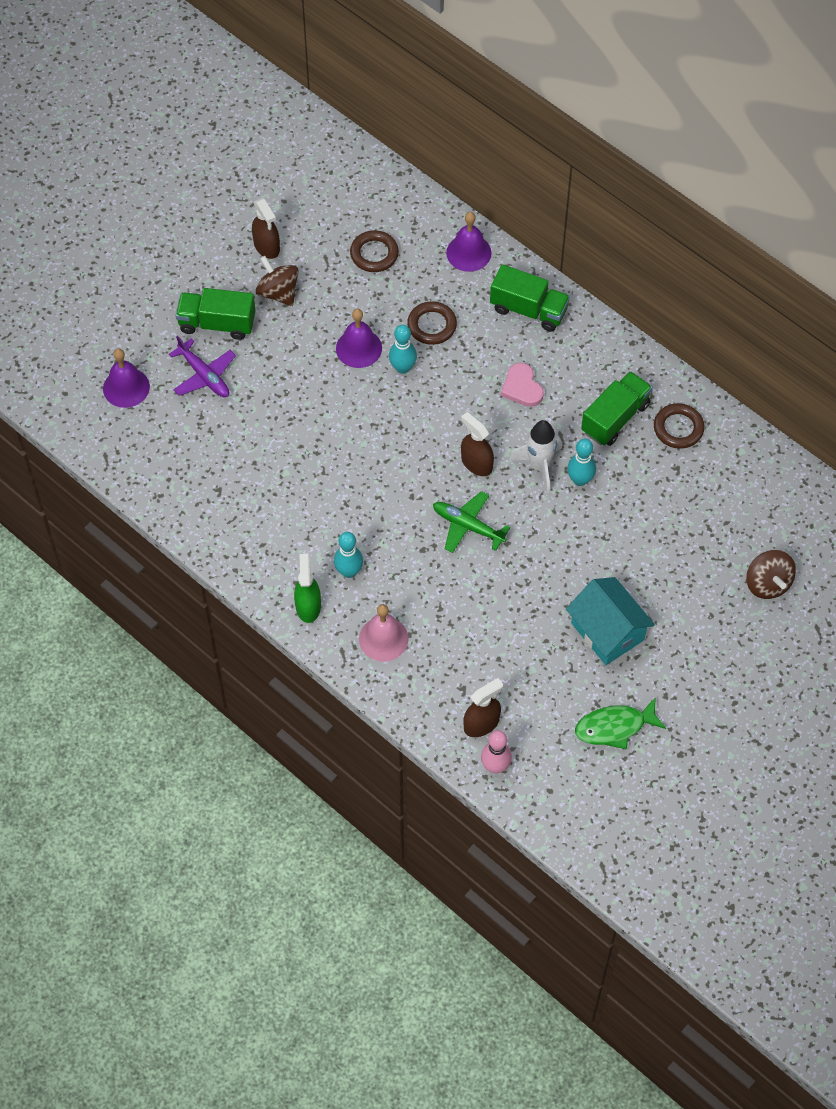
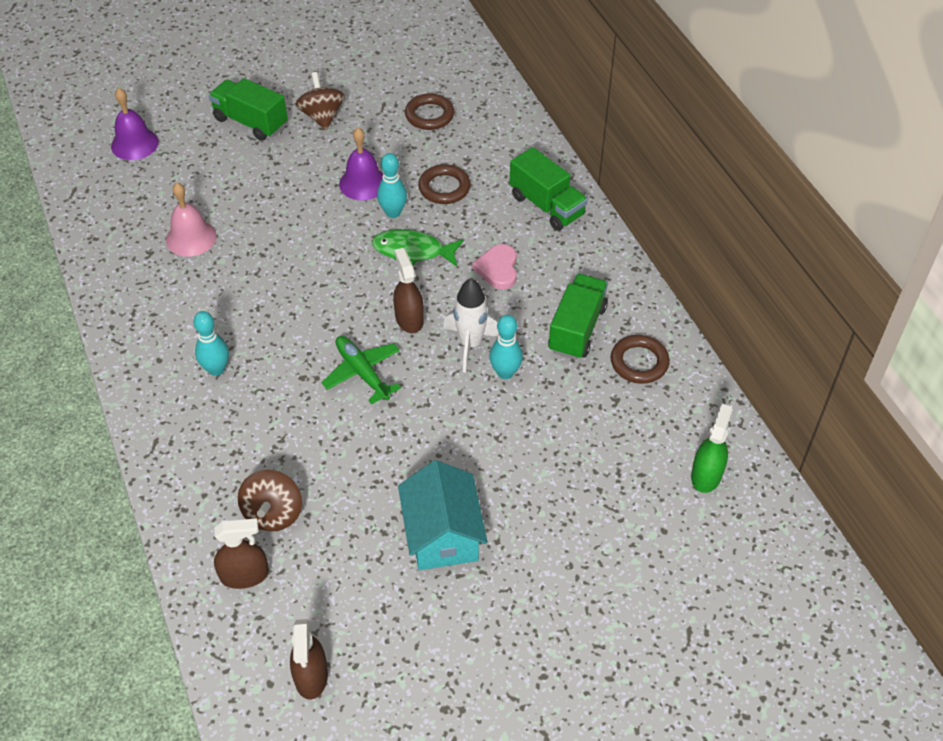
camera: 25 degrees right, 10 degrees down
(204, 375) = (208, 157): purple plane -> none
(266, 246) = (337, 79): brown spray bottle -> brown spray bottle (311, 676)
(308, 606) = (154, 385): green spray bottle -> green spray bottle (706, 475)
(383, 638) = (204, 446): pink bell -> pink bell (191, 238)
(468, 252) = (518, 142): purple bell -> none
(495, 766) = (228, 628): pink bowling pin -> none
(614, 727) = (387, 643): green fish -> green fish (412, 251)
(615, 418) = (577, 329): green truck -> green truck turned 45 degrees counterclockwise
(767, 583) = (655, 557): brown spinning top -> brown spinning top (273, 513)

